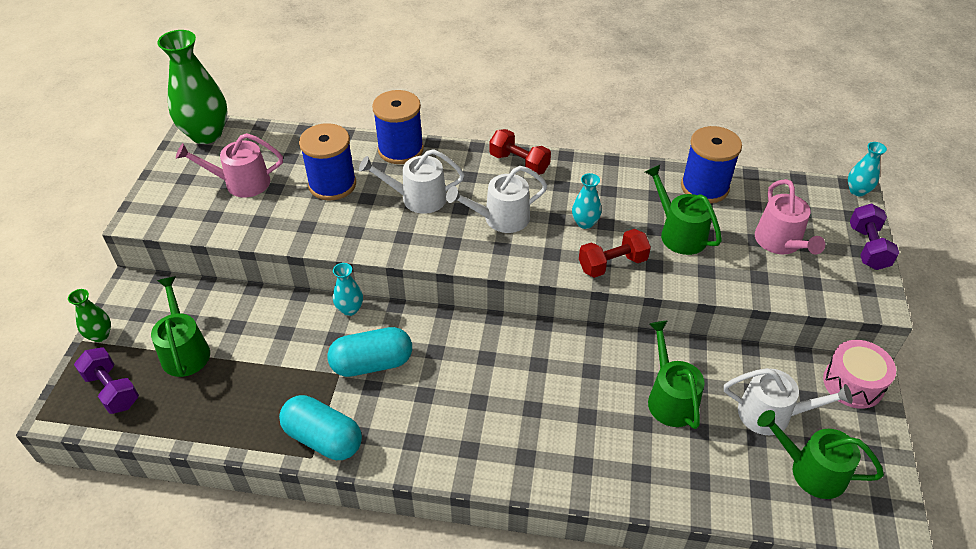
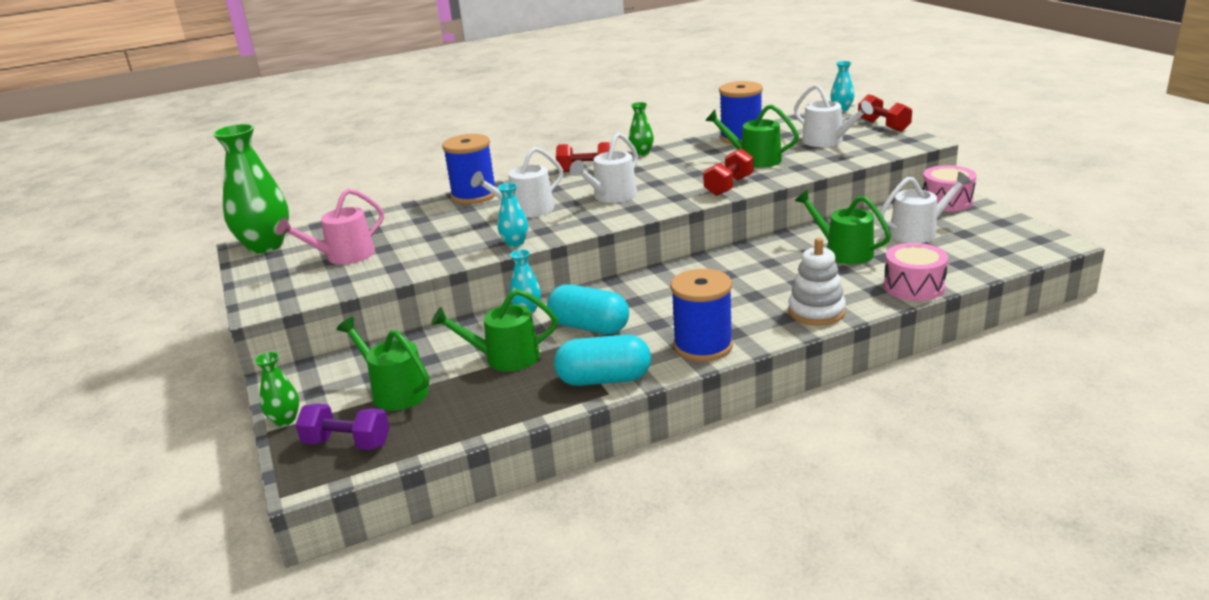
camera: 30 degrees left, 20 degrees down
(332, 184) = (437, 229): blue spool -> blue spool (703, 346)
(372, 363) = (589, 327): turquoise capsule -> turquoise capsule turned 75 degrees clockwise
(560, 468) = (816, 312): none -> white stacking toy
(585, 223) = (680, 177): turquoise vase -> turquoise vase (515, 243)
(591, 161) = (642, 153): none -> green vase
(680, 492) = (913, 286): none -> pink drum
(780, 242) = (827, 141): pink watering can -> white watering can
(811, 471) = (978, 243): green watering can -> green watering can (505, 358)
(868, 248) = (883, 126): purple dumbbell -> red dumbbell

